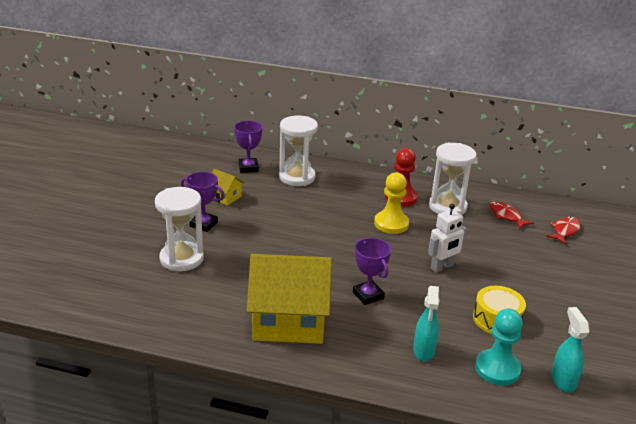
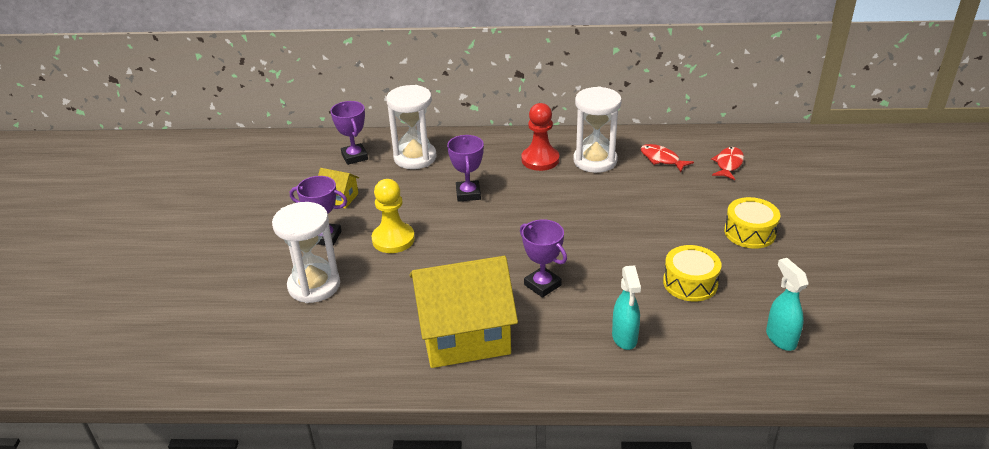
camera: 10 degrees left, 5 degrees up
(331, 213) = (468, 194): none -> purple trophy
(391, 224) = (540, 193): yellow pawn -> yellow pawn (393, 239)
(442, 267) = (612, 234): white robot -> none
(497, 369) = (709, 340): turquoise pawn -> none
(565, 289) = (749, 232): none -> yellow drum

